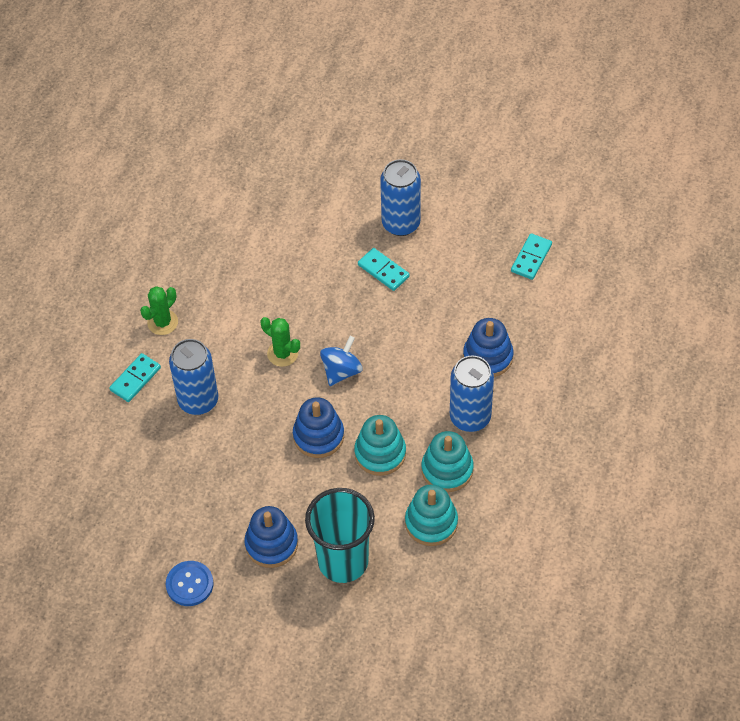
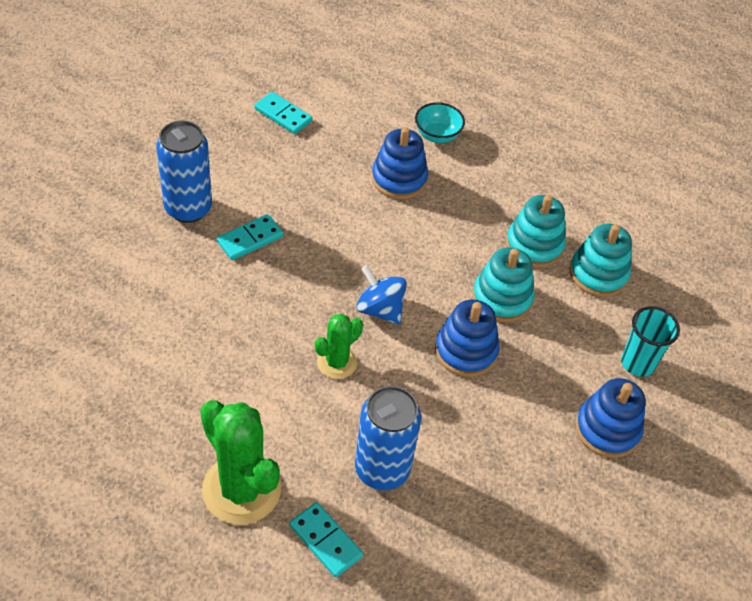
camera: 85 degrees left, 5 degrees down
(162, 322) = (241, 489): green cactus -> green cactus, size x1.78
(189, 584) = (654, 530): blue button -> none
(343, 561) = (637, 363): turquoise cup -> turquoise cup, size x0.59
(470, 417) = (472, 211): blue can -> none
(554, 375) = (437, 135): none -> turquoise bowl

